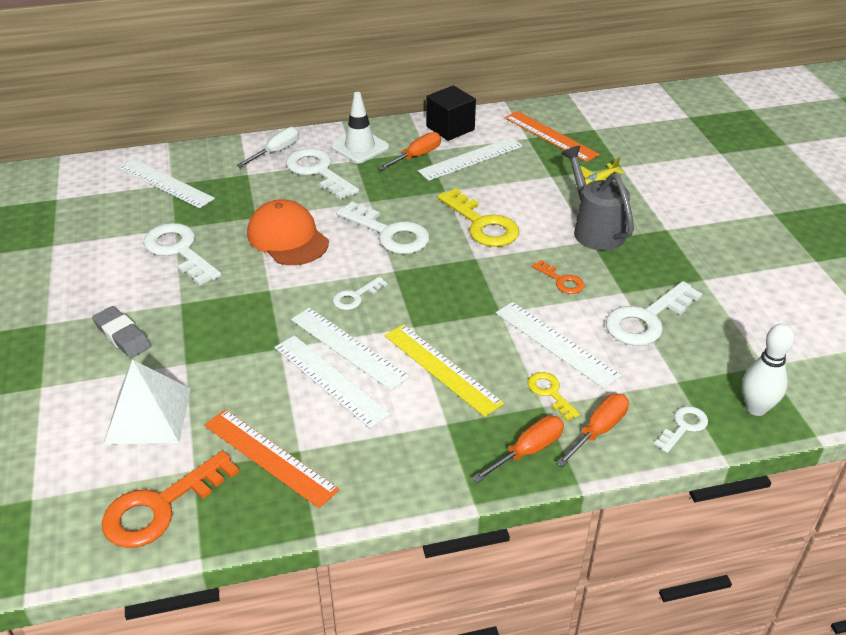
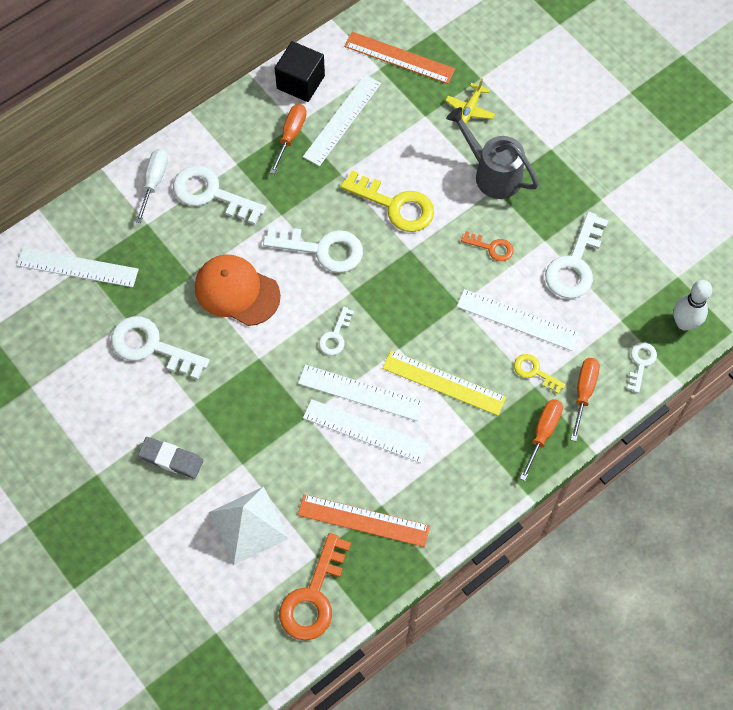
camera: 25 degrees left, 25 degrees up
(360, 147) = (230, 144): white traffic cone -> none

